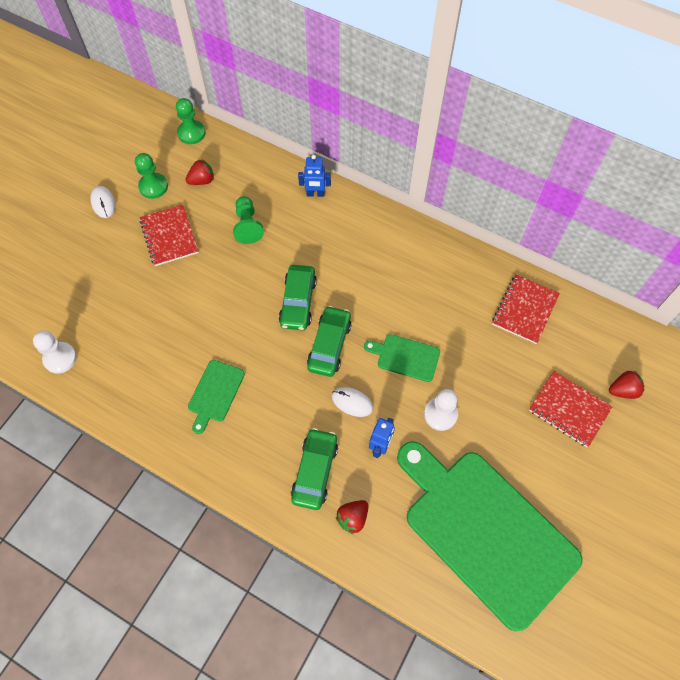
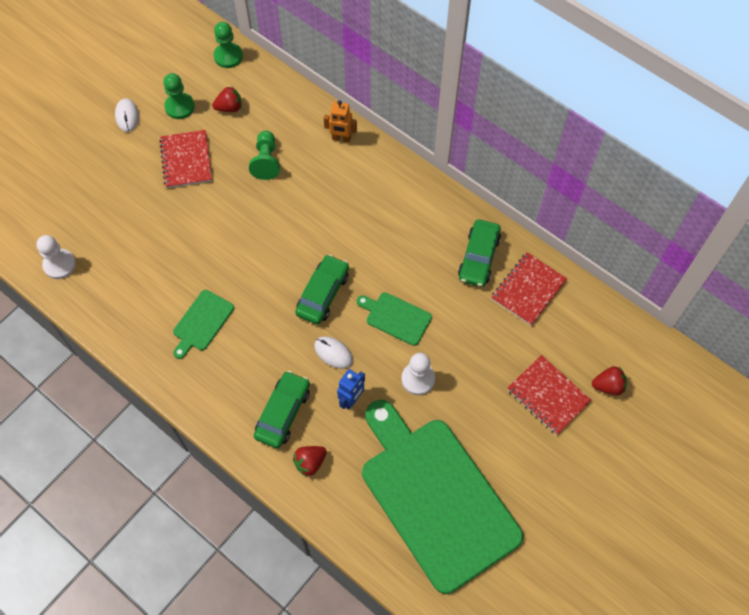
camera: 10 degrees right, 0 degrees up
(298, 302) = (301, 246): green car -> green car (478, 258)
(315, 194) = (341, 138): blue robot -> orange robot

